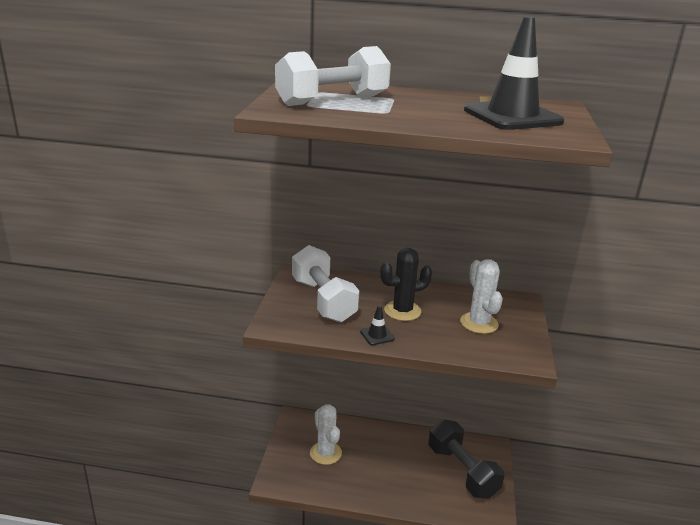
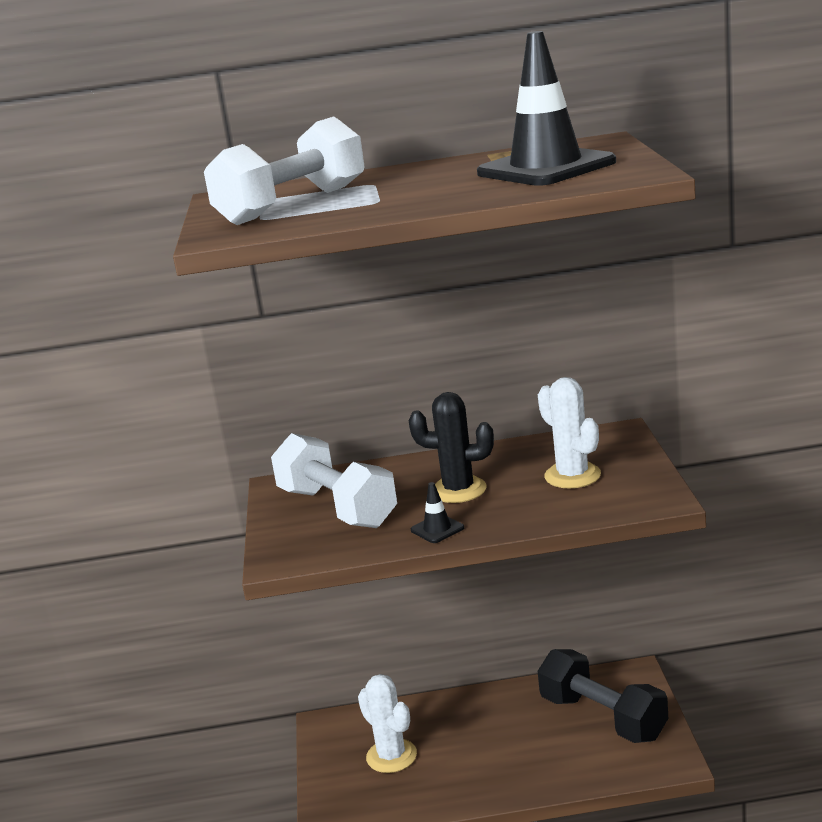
camera: 10 degrees left, 5 degrees down
(402, 311) = (458, 490): black cactus -> black cactus turned 45 degrees clockwise

